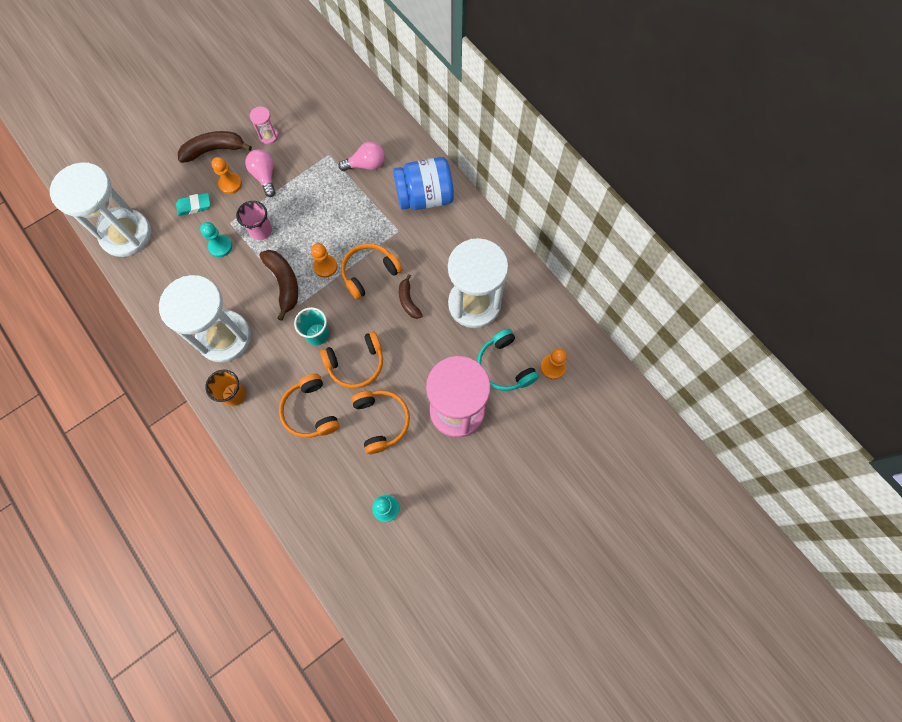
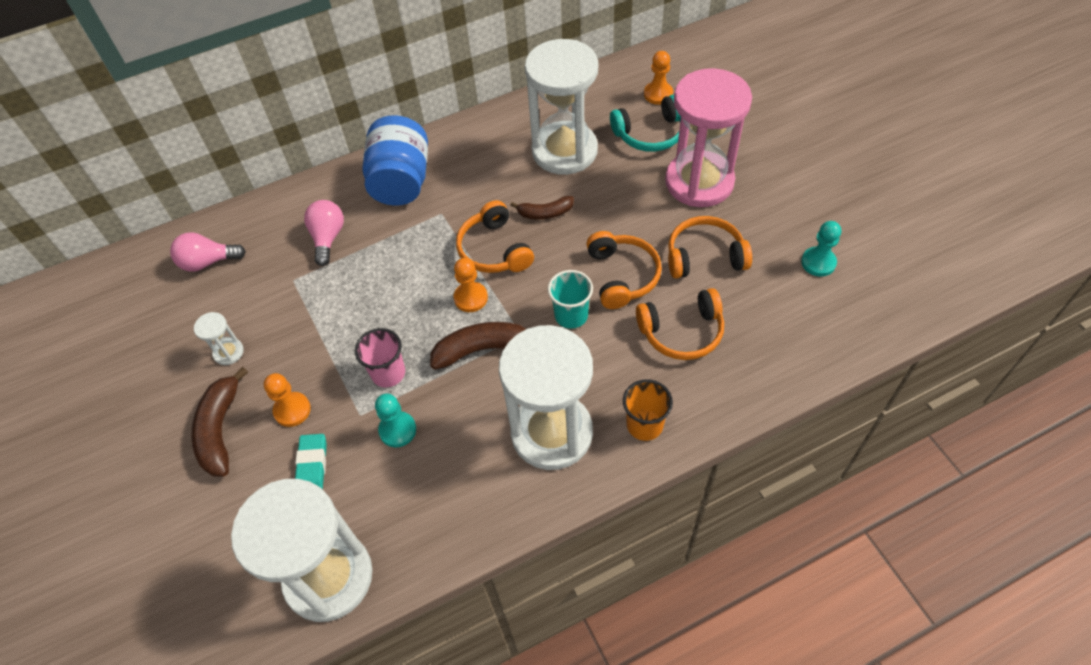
camera: 75 degrees left, 15 degrees down
(265, 176) = (297, 362): pink light bulb -> pink light bulb (208, 262)
(268, 136) = (228, 352): pink hourglass -> white hourglass

